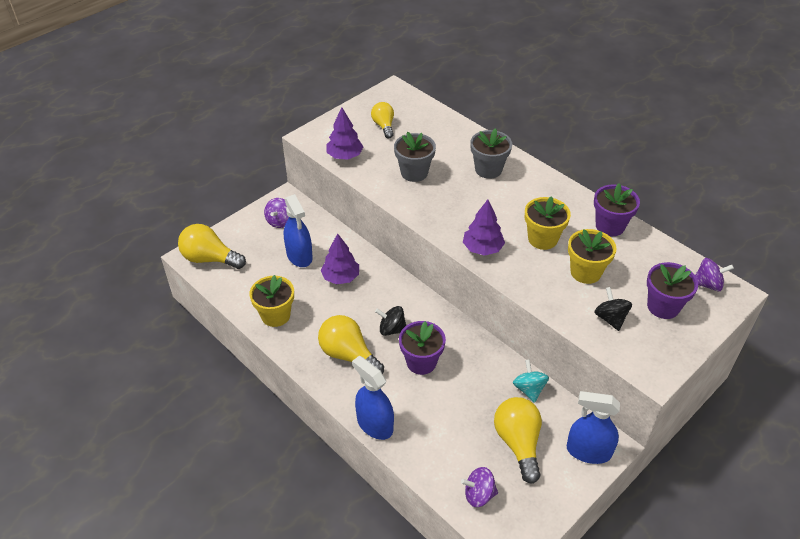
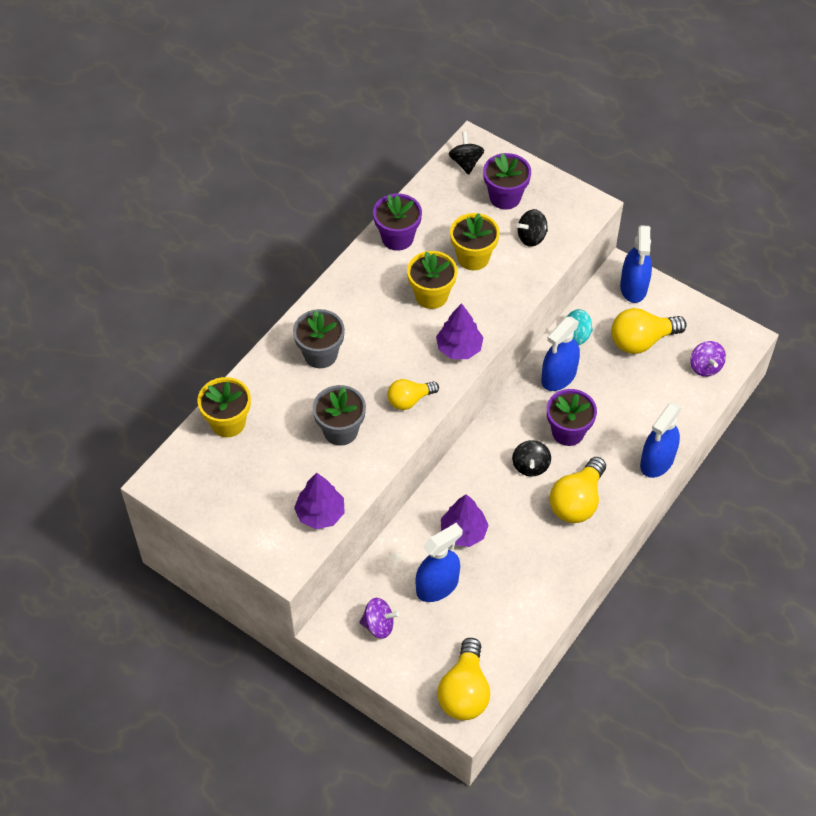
camera: 100 degrees left, 10 degrees up
(275, 315) = (539, 588): yellow flower pot -> yellow flower pot (228, 422)
(384, 126) = (248, 479): yellow light bulb -> yellow light bulb (409, 400)
(483, 366) = (558, 376): none -> blue spray bottle
(707, 284) = (466, 162): purple spinning top -> black spinning top

